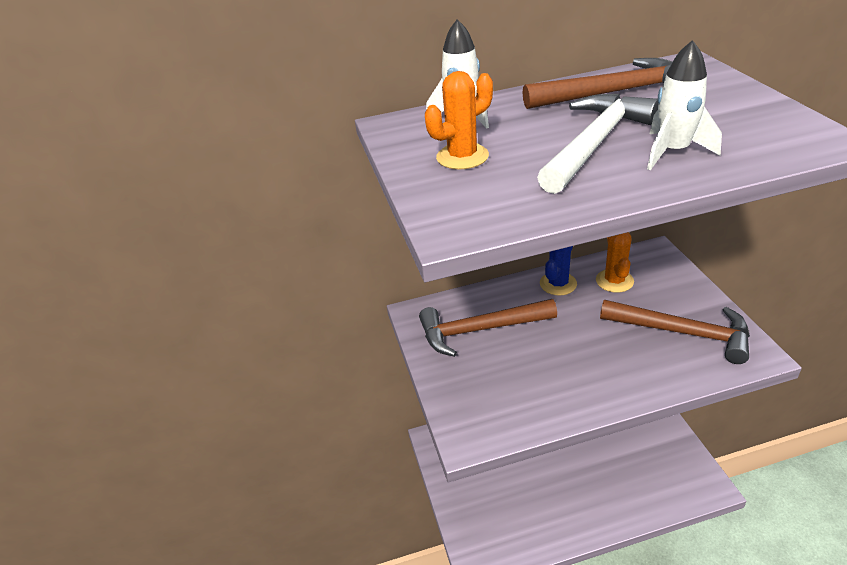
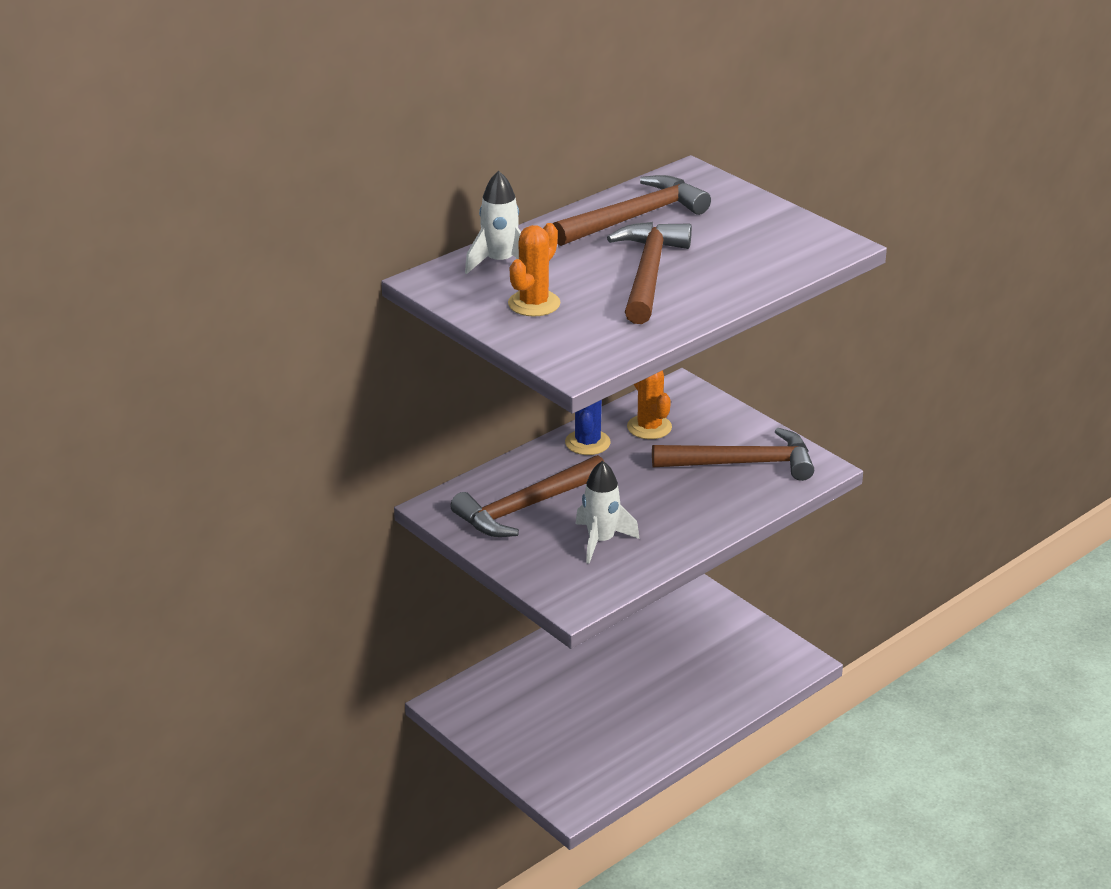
camera: 30 degrees left, 5 degrees down
(594, 143) = (648, 273): white hammer -> brown hammer
(672, 152) = (719, 272): white rocket -> white rocket (601, 541)

